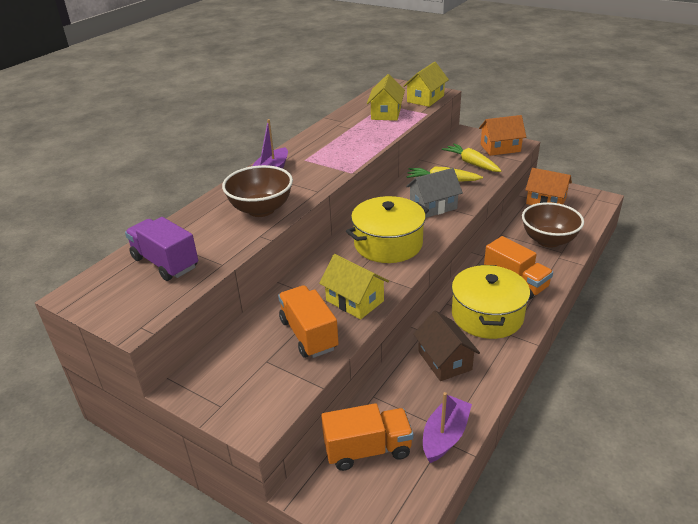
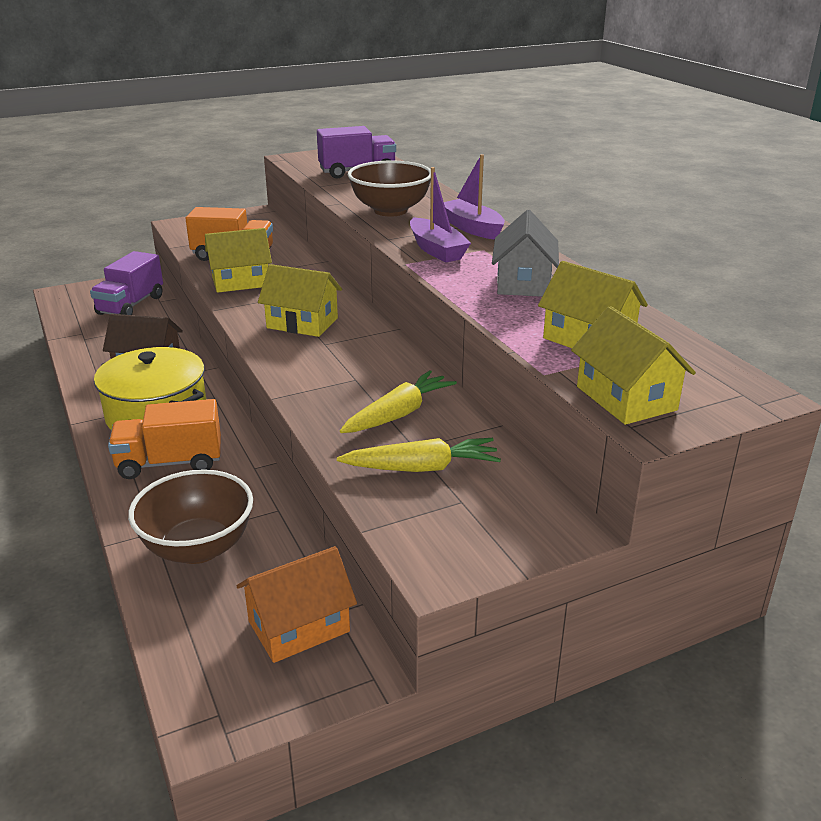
camera: 120 degrees right, 5 degrees down
(367, 449) = (131, 305): orange truck -> purple truck
(388, 244) = (302, 323): yellow pot -> yellow house
(433, 206) = (338, 378): grey house -> grey house (523, 283)
(445, 436) = (83, 335): purple boat -> purple boat (436, 250)
(500, 148) = (445, 534): orange house -> none

